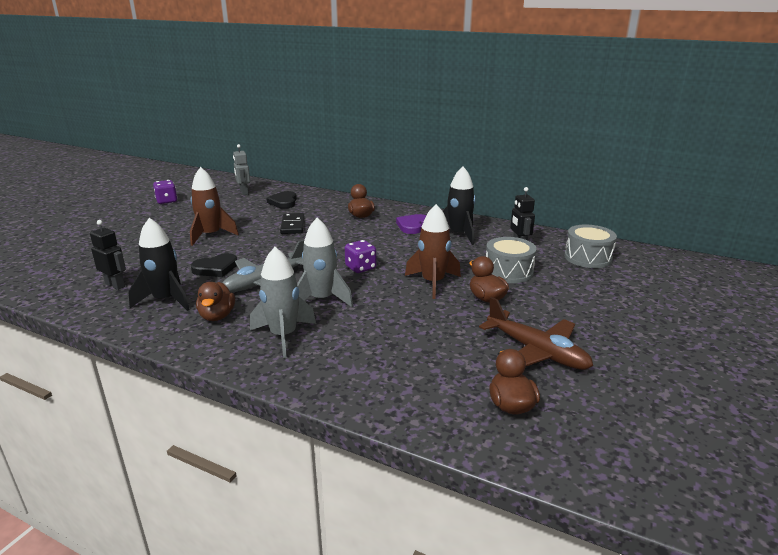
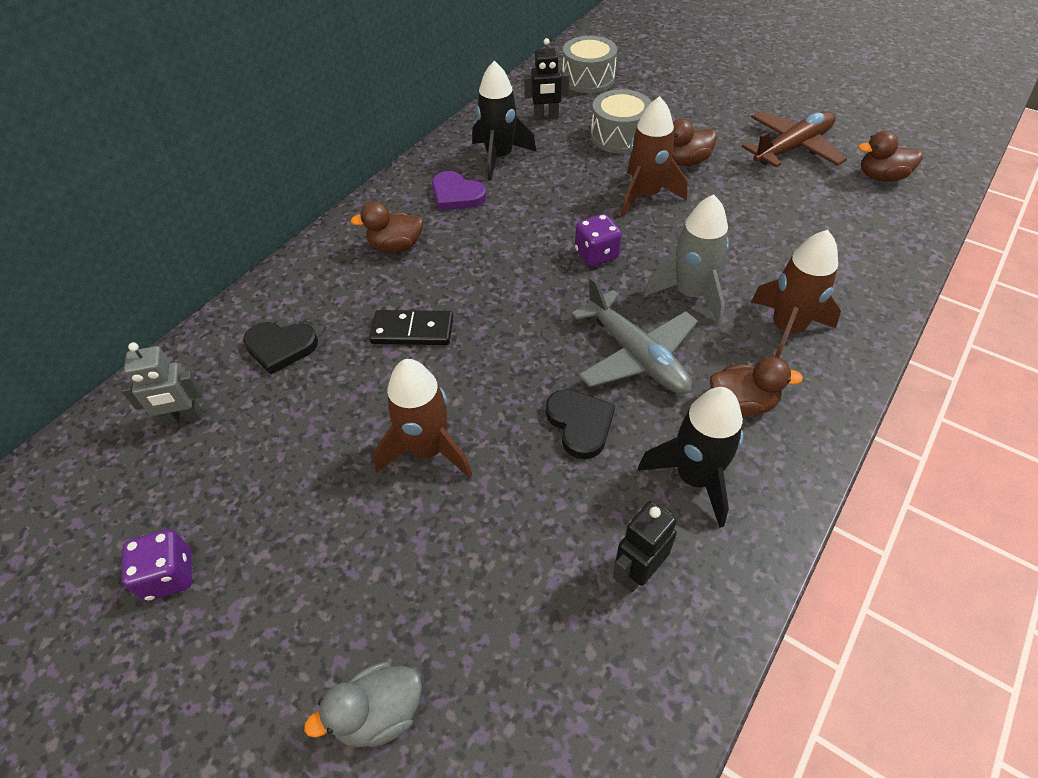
camera: 80 degrees left, 25 degrees up
(85, 238) = (379, 713): none -> grey duck
(283, 336) = (786, 329): grey rocket -> brown rocket

